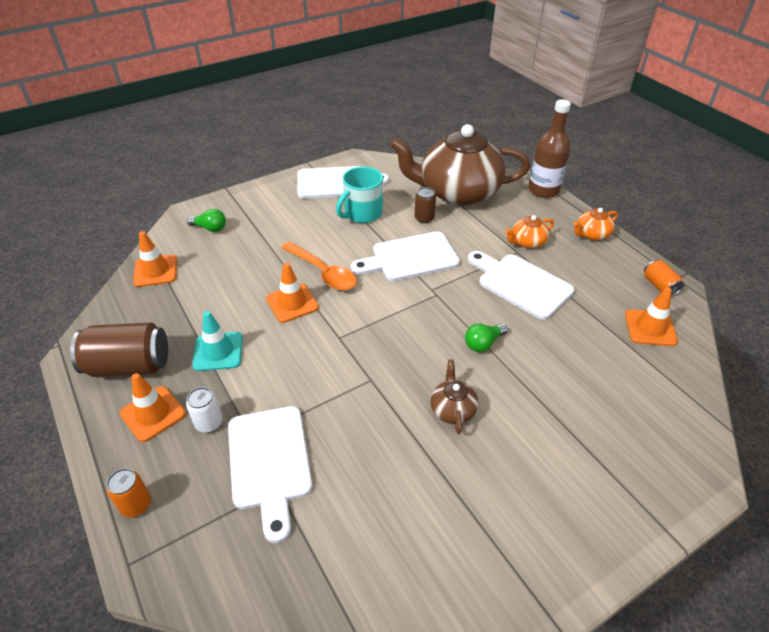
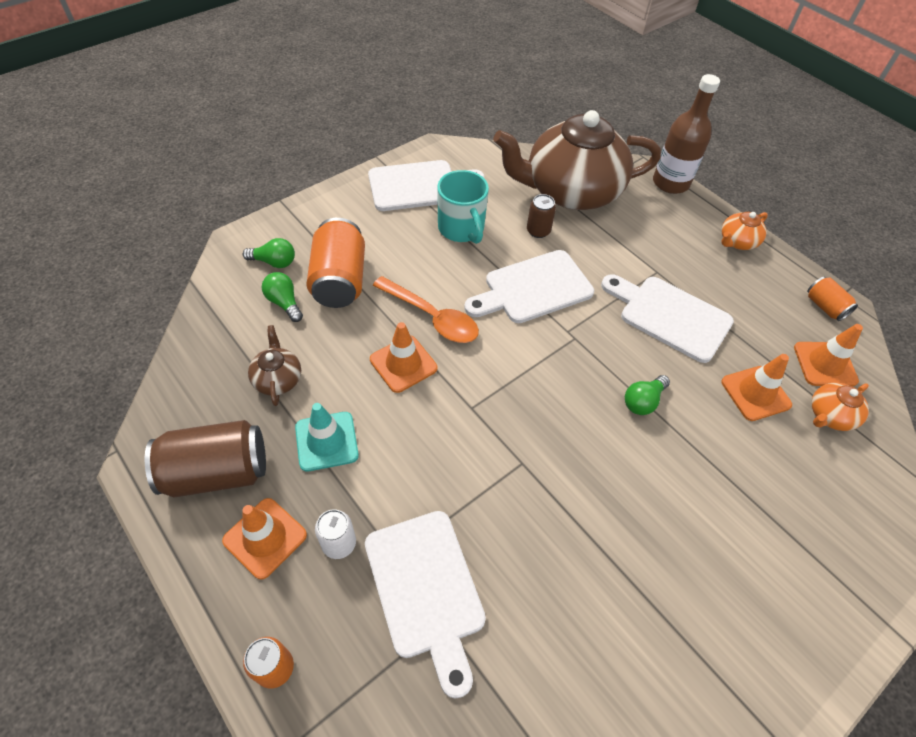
camera: 10 degrees left, 10 degrees up
(155, 271) = (218, 330): orange traffic cone -> orange traffic cone (755, 393)
(210, 256) = (284, 303): none -> green light bulb
(257, 243) = (339, 280): none -> orange can
(362, 214) = (461, 229): turquoise mug -> turquoise mug turned 60 degrees counterclockwise
(452, 409) = (626, 494): brown teapot -> brown teapot (278, 379)
(527, 242) = (666, 257): orange teapot -> orange teapot (829, 415)

